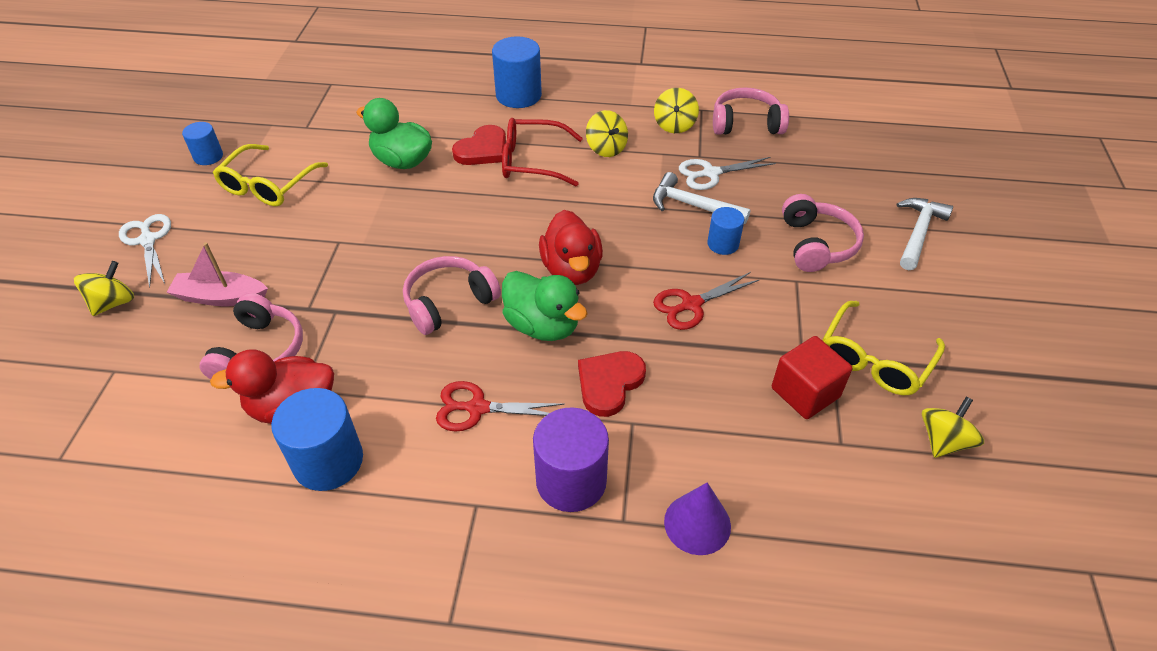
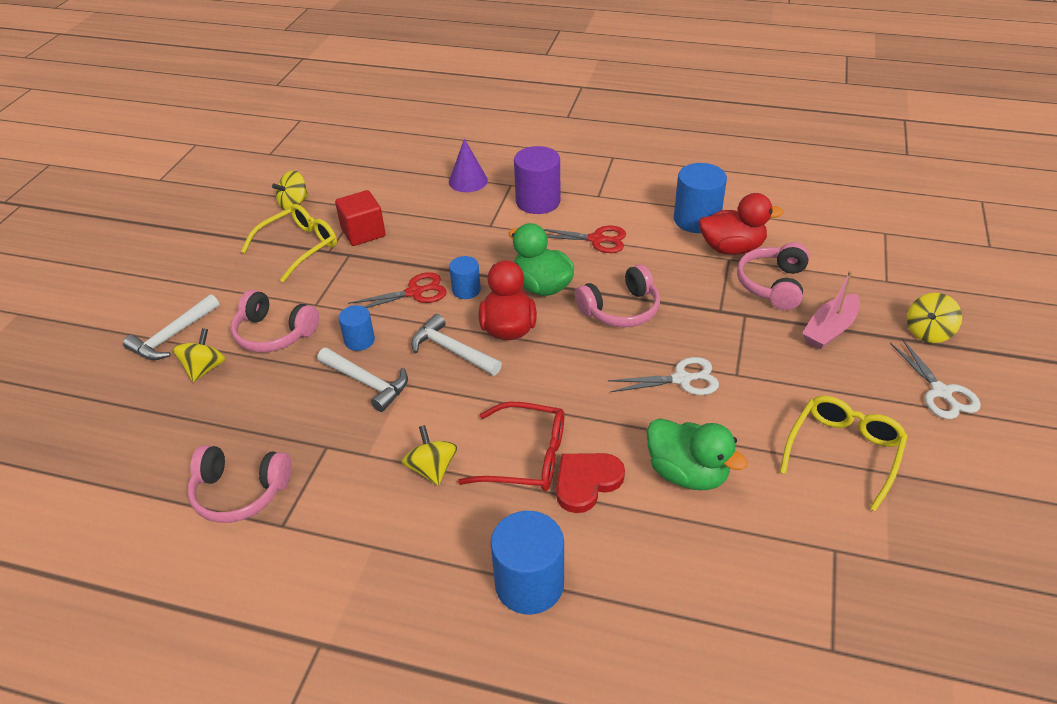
camera: 170 degrees left, 5 degrees down
(208, 156) = (946, 506): blue cylinder -> blue cylinder (466, 290)
(221, 297) = (829, 329): pink boat -> pink boat turned 120 degrees clockwise
(609, 383) = (499, 247): red heart -> none
(624, 242) = (451, 350): none -> white hammer
(674, 125) = (331, 499): yellow spinning top -> yellow spinning top (205, 368)
(711, 173) = (327, 420): white scissors -> white scissors (682, 379)
(816, 244) = (274, 333): pink headphones -> pink headphones turned 75 degrees counterclockwise

